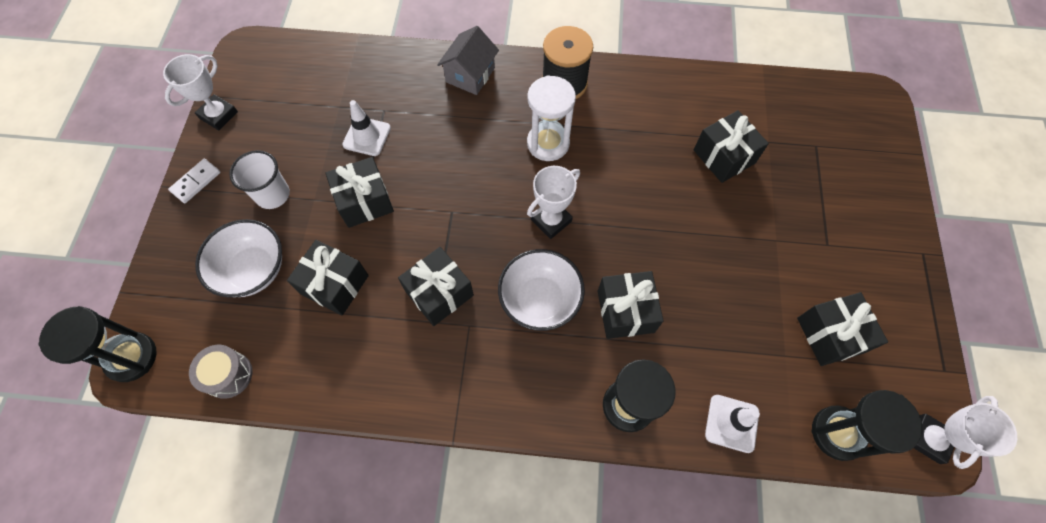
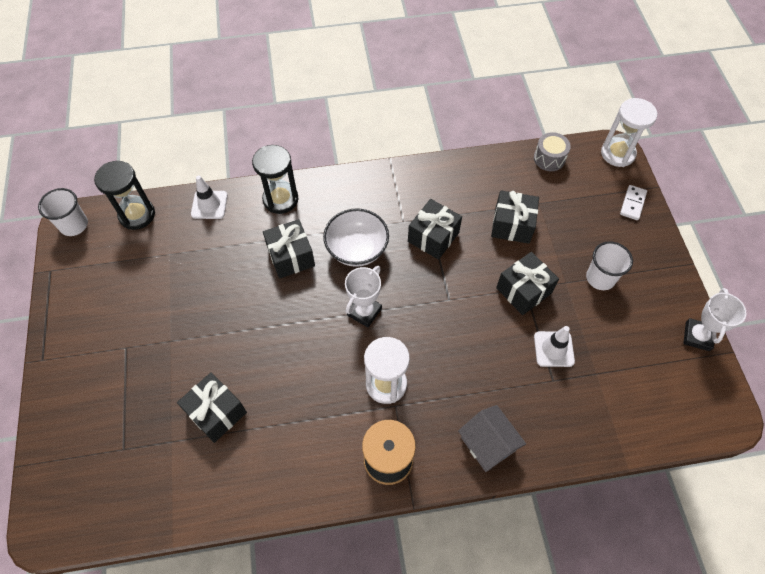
camera: 165 degrees right, 5 degrees down
(131, 357) = (617, 153): black hourglass -> white hourglass
(196, 182) = (668, 273): white domino -> white domino (632, 203)
(253, 270) = (576, 221): white bowl -> none
(470, 75) = (488, 444): grey house -> grey house turned 45 degrees counterclockwise
(830, 335) = (133, 275): black gift -> none
(928, 439) = (74, 225): white trophy -> white cup

